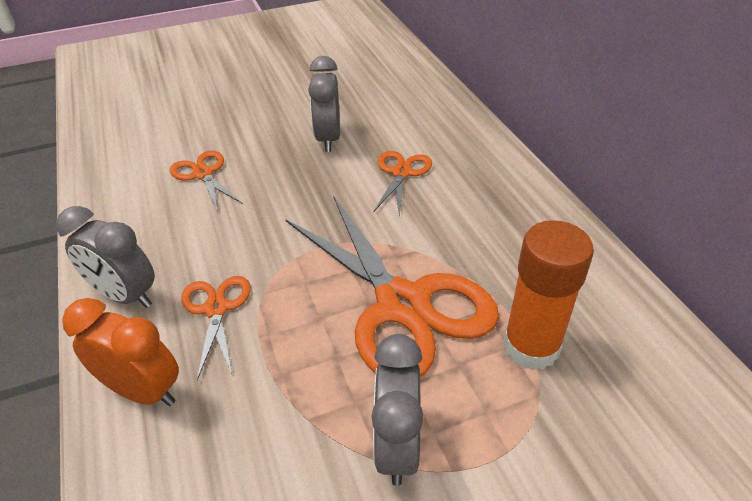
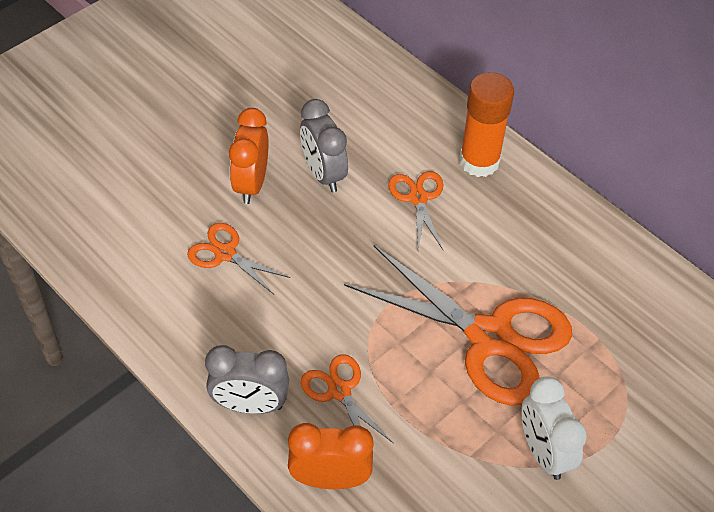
camera: 25 degrees left, 10 degrees up
(263, 133) = (251, 184): none -> orange clock
(396, 445) = (543, 452): grey clock -> white clock
(531, 347) = (603, 342): orange glue stick -> orange glue stick (479, 161)

